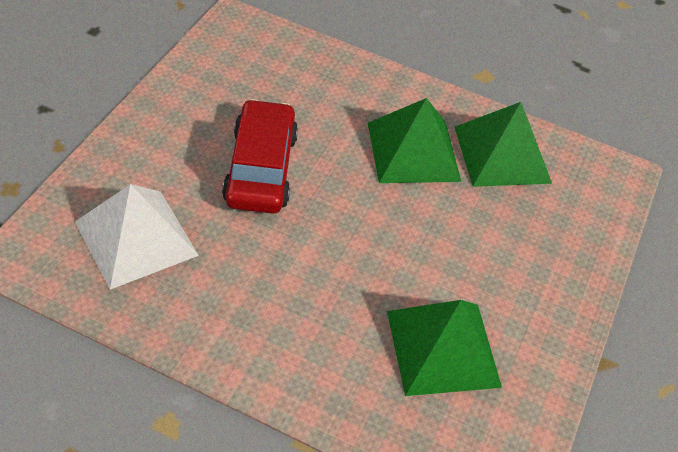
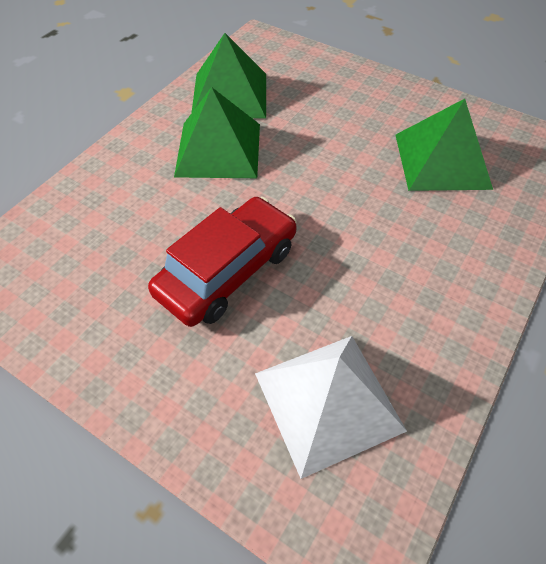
camera: 75 degrees left, 5 degrees up
(260, 168) = (227, 271): red car -> red car turned 120 degrees clockwise

